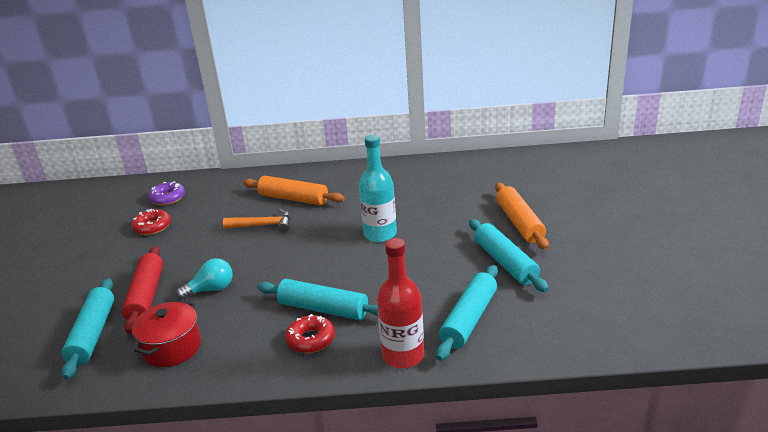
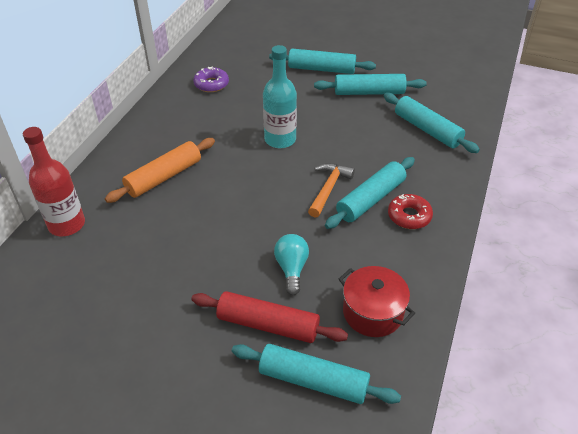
camera: 70 degrees left, 15 degrees up
(152, 227) = (117, 304): red donut -> none
(168, 198) = (55, 281): purple donut -> purple donut (211, 84)
(263, 225) = (199, 209): orange hammer -> orange hammer (328, 189)
(403, 356) = (453, 172): red bottle -> red bottle (67, 224)
(519, 223) = (321, 69): orange rolling pin -> turquoise rolling pin

